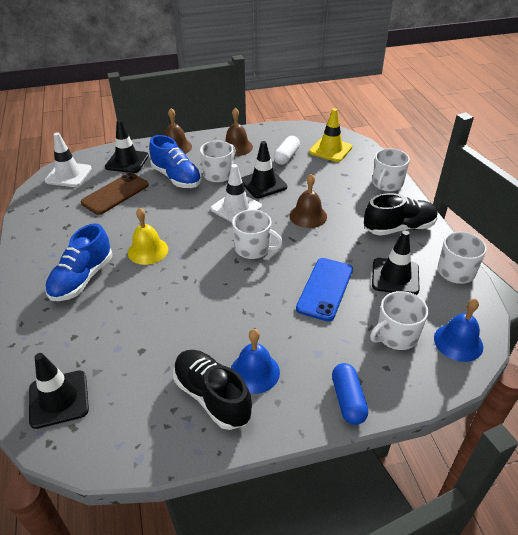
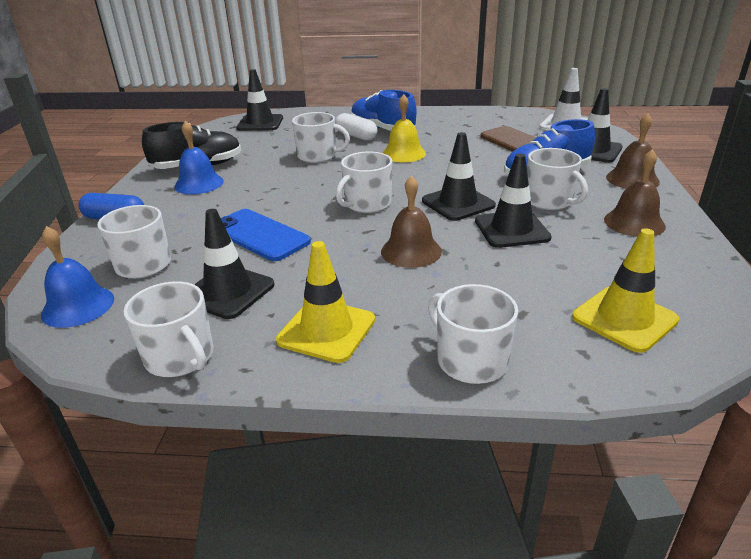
camera: 110 degrees right, 10 degrees down
(163, 305) = (318, 156): none -> white mug
(236, 208) = (458, 203): white traffic cone -> black traffic cone
(286, 157) = (597, 263): white capsule -> white capsule (356, 136)
(399, 228) = (326, 330): black shoe -> yellow traffic cone

